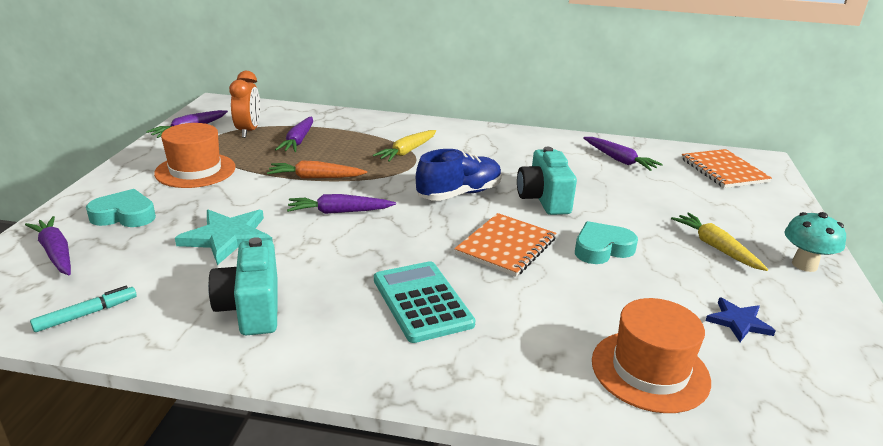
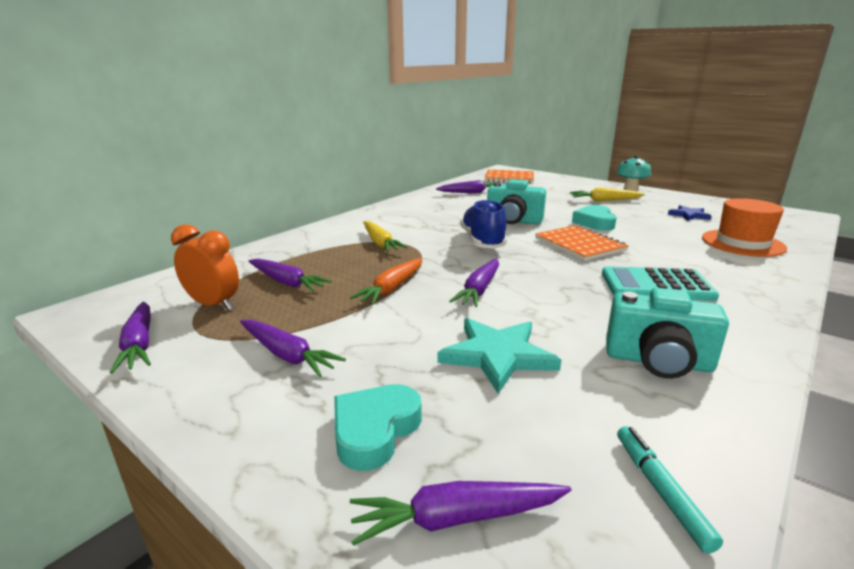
camera: 60 degrees left, 5 degrees down
(195, 170) = (287, 355): orange hat -> purple carrot

